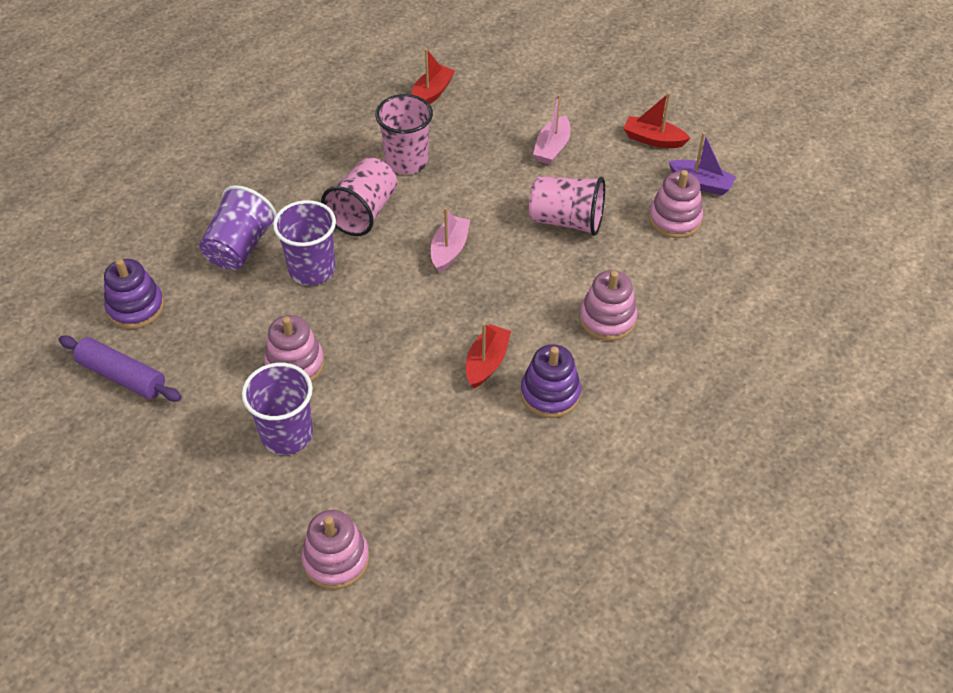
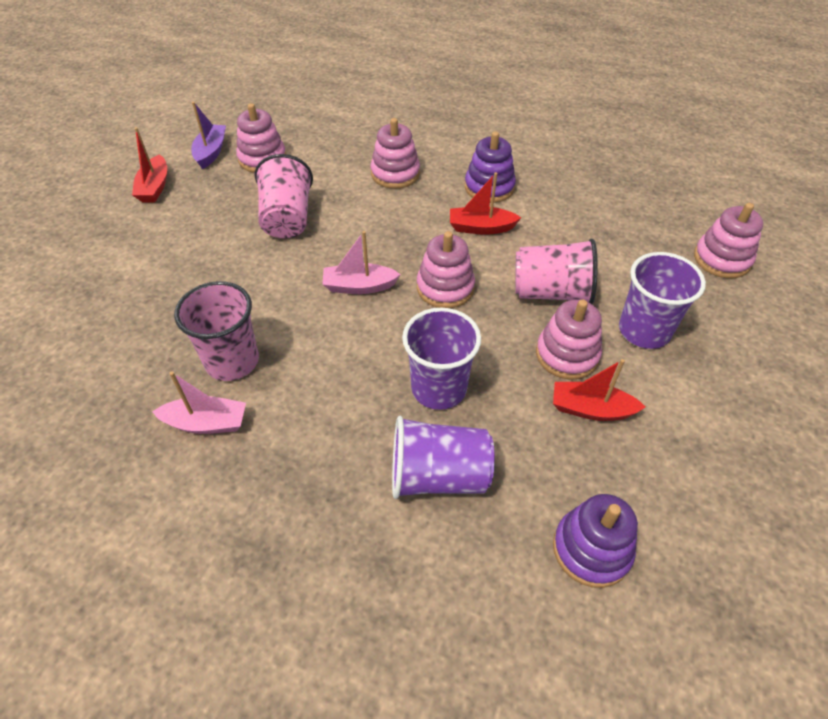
camera: 110 degrees left, 0 degrees up
(122, 376) = (689, 508): purple rolling pin -> none
(364, 212) = (332, 372): pink cup -> pink cup (551, 292)
(417, 307) = (445, 287): none -> pink stacking toy
(432, 93) = (95, 376): red boat -> red boat (591, 409)
(552, 148) = (181, 250): pink boat -> pink boat (206, 423)

